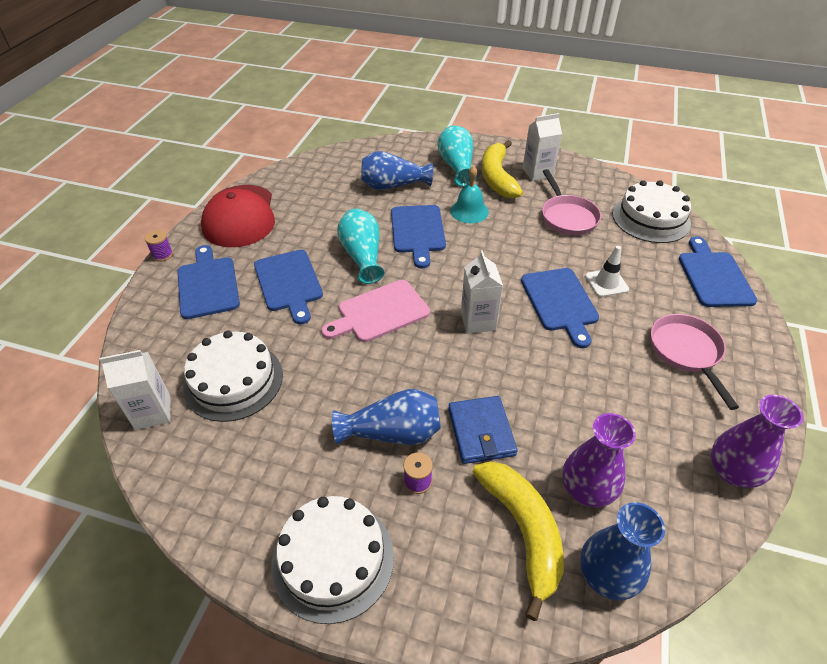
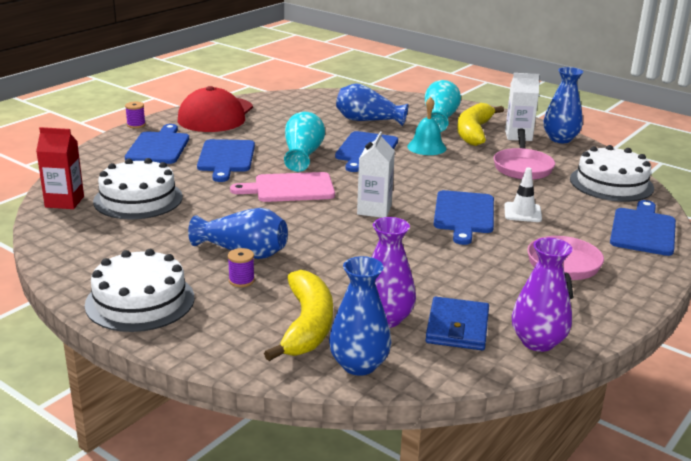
camera: 20 degrees right, 20 degrees down
(153, 412) = (64, 202): white carton -> red carton
(481, 432) = (319, 268): blue wallet -> blue wallet (457, 327)
(574, 168) = (560, 139): none -> blue vase

